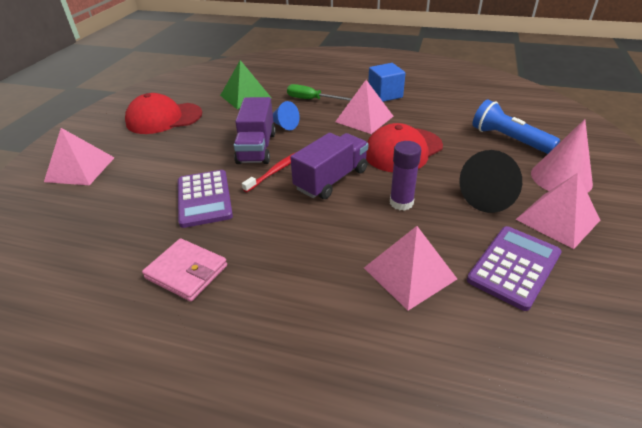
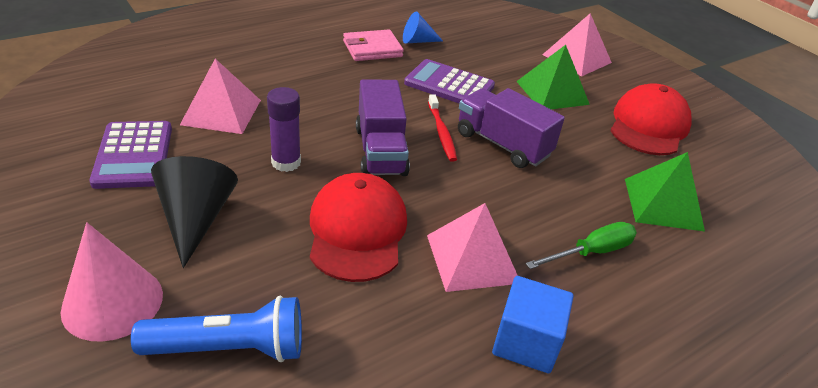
camera: 125 degrees right, 0 degrees up
(159, 158) = (552, 92): none -> green pyramid
(284, 125) = (536, 187): blue cone -> blue cone (417, 41)
(557, 219) = (102, 227): pink pyramid -> none

